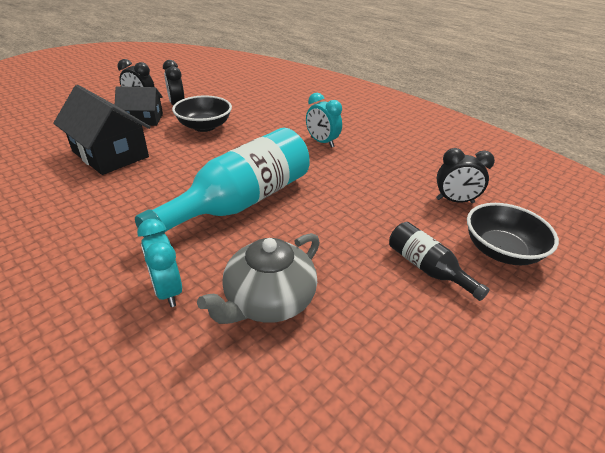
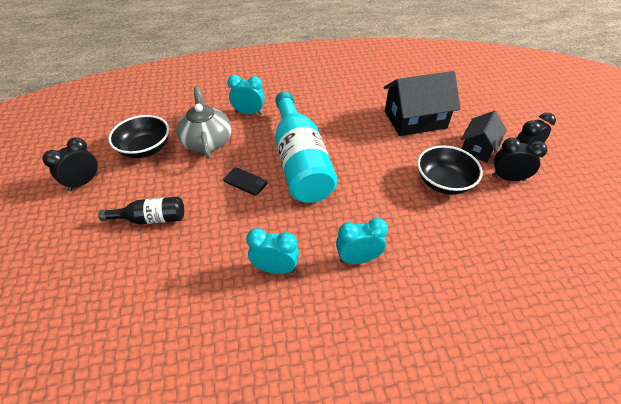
camera: 125 degrees right, 10 degrees up
(306, 227) = (245, 181): none -> black phone
(374, 171) = (275, 268): none -> turquoise clock
(454, 201) = (181, 299): black clock -> black clock (84, 182)
(501, 251) = (112, 277): black bowl -> black bowl (145, 149)

